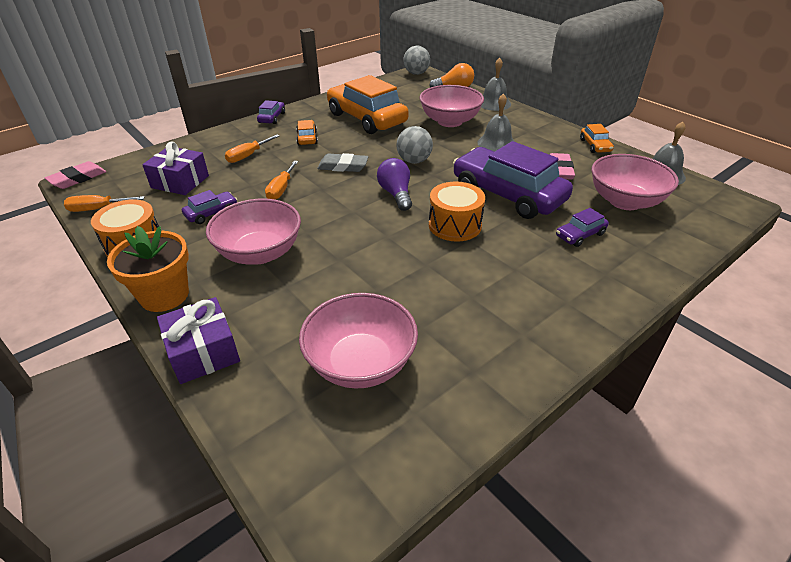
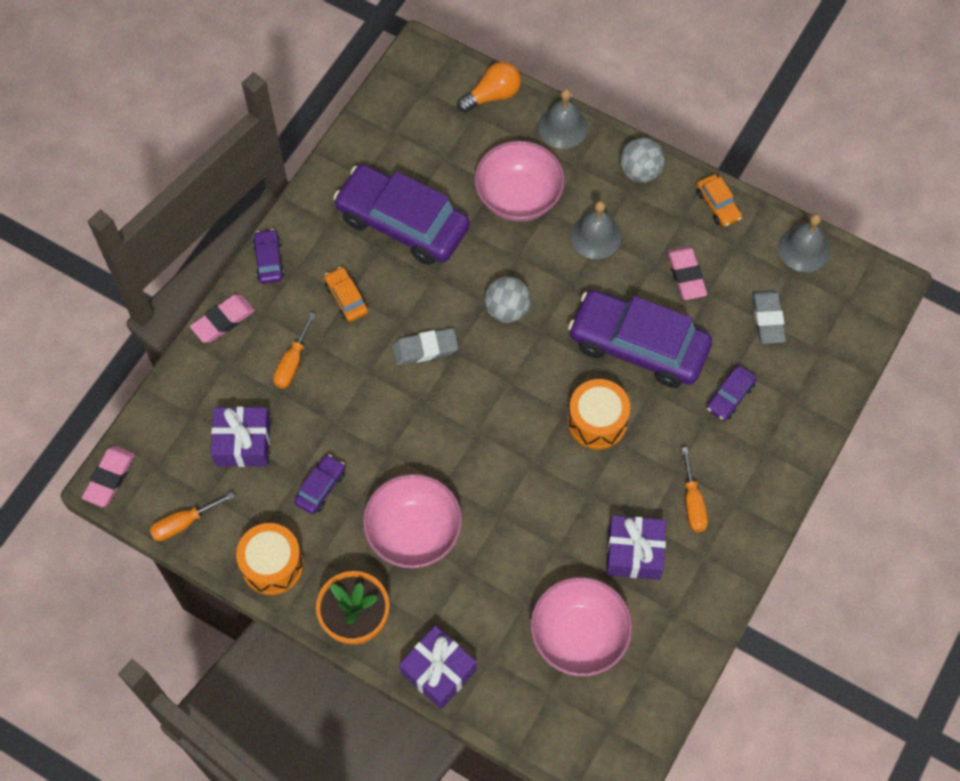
camera: 20 degrees left, 25 degrees up
(222, 133) = (223, 321): none -> pink eraser
(281, 189) = (375, 419): orange screwdriver -> orange screwdriver (692, 503)
(366, 118) = (402, 223): orange car -> purple car
(396, 194) = (512, 385): purple light bulb -> none
(416, 73) = (418, 62): grey ball -> grey ball (640, 172)
(450, 313) = (634, 553): none -> purple gift
(625, 201) = (767, 319): pink bowl -> grey eraser

